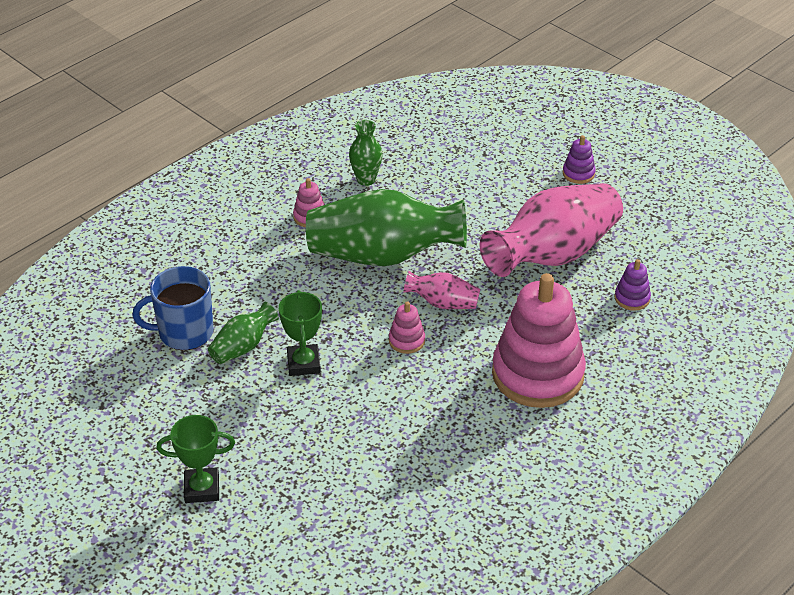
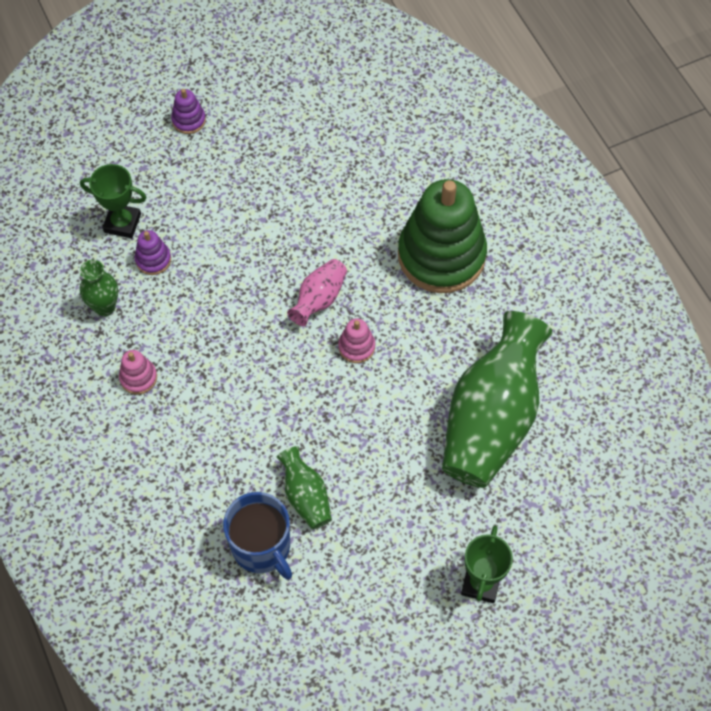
camera: 70 degrees left, 20 degrees up
(184, 332) = (262, 547): blue mug -> blue mug turned 45 degrees counterclockwise
(303, 363) = (351, 446): green trophy -> green trophy (122, 223)
(383, 255) = (229, 328): green vase -> green vase (491, 419)
(537, 374) = (441, 255): pink stacking toy -> green stacking toy
(553, 254) = (293, 185): pink vase -> none
(632, 298) = (377, 146): purple stacking toy -> purple stacking toy (153, 260)

